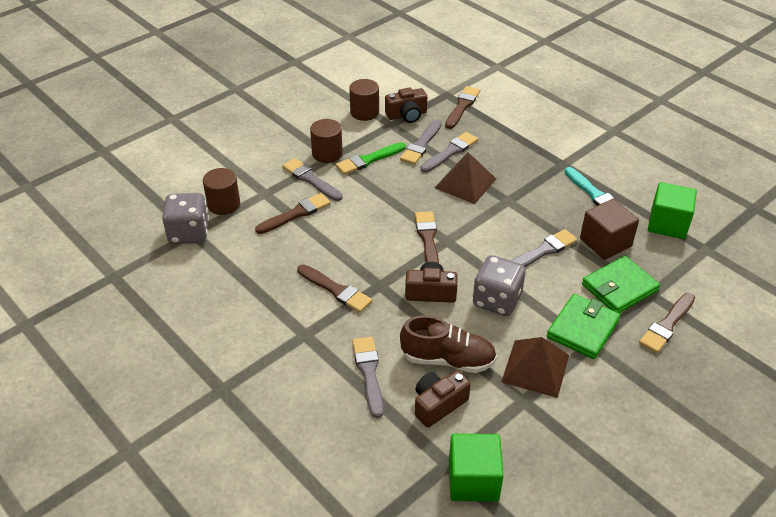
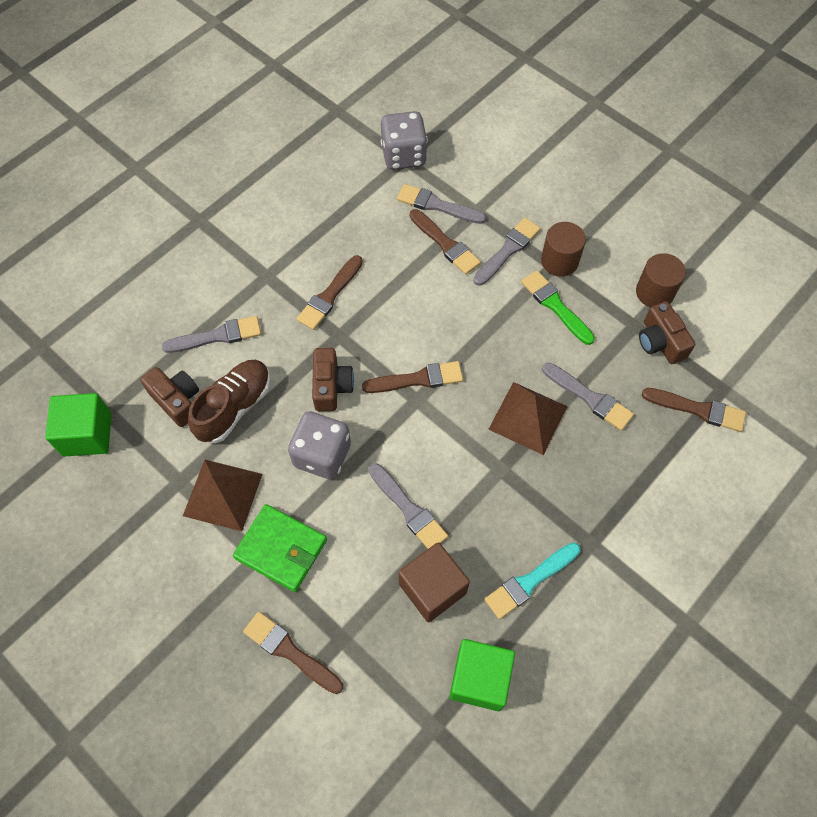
camera: 85 degrees right, 20 degrees up
(224, 204) = (452, 176): brown cylinder -> none
(421, 145) = (598, 362): grey brush -> grey brush (437, 205)
(448, 359) = (234, 407): brown shoe -> brown shoe turned 150 degrees counterclockwise
(619, 288) = (350, 599): green wallet -> none

